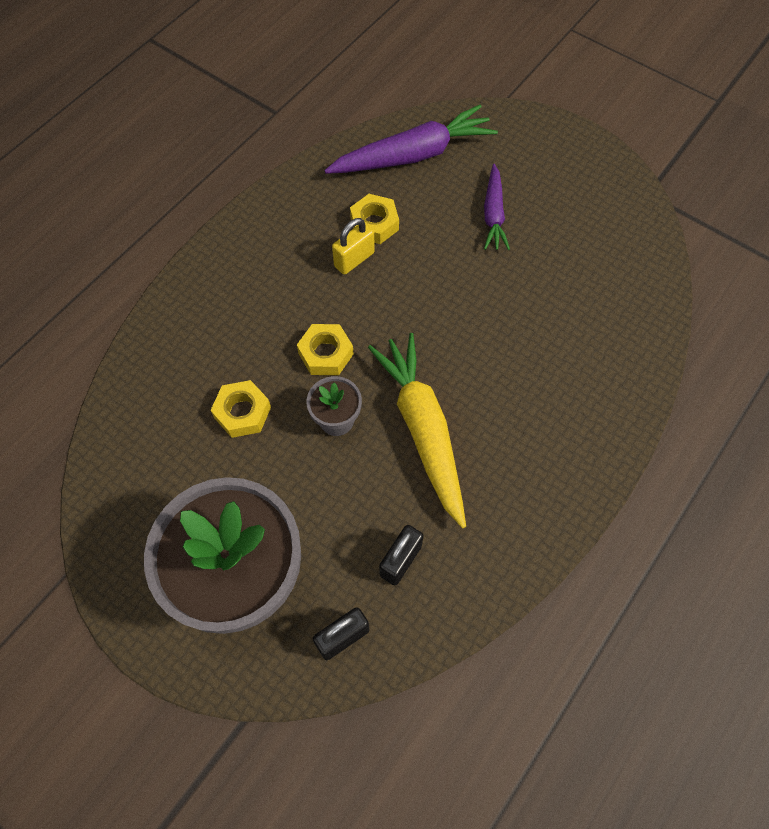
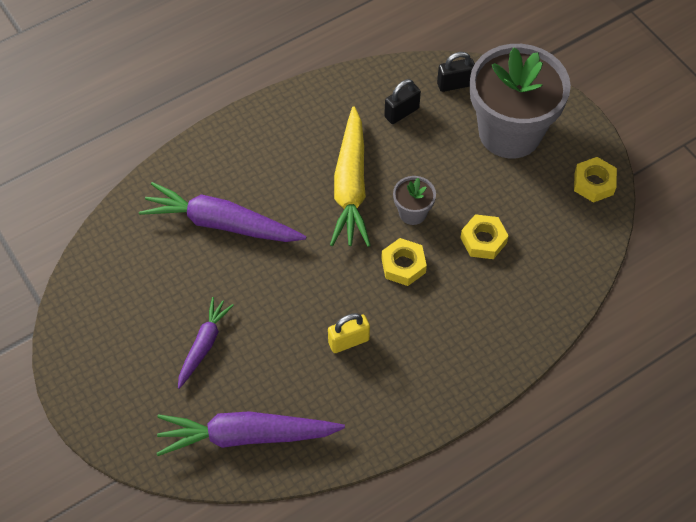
camera: 160 degrees left, 5 degrees down
(374, 224) = (316, 371): yellow nut -> yellow nut (593, 183)
(546, 336) = (221, 223): none -> purple carrot

